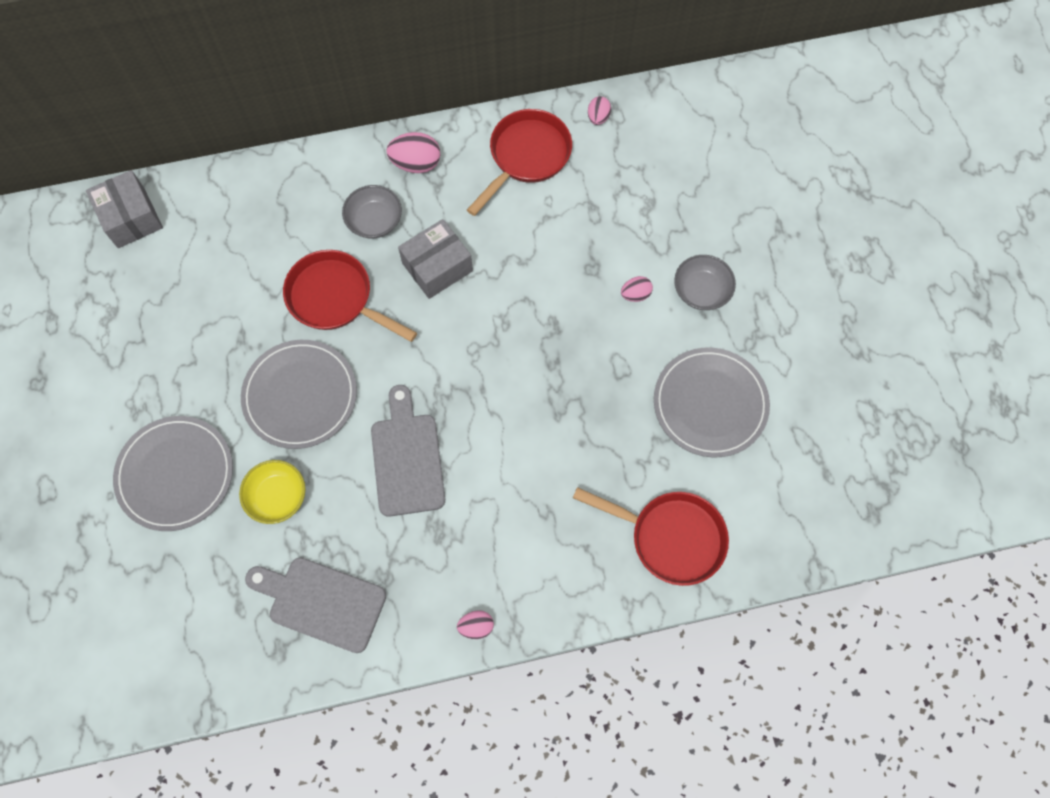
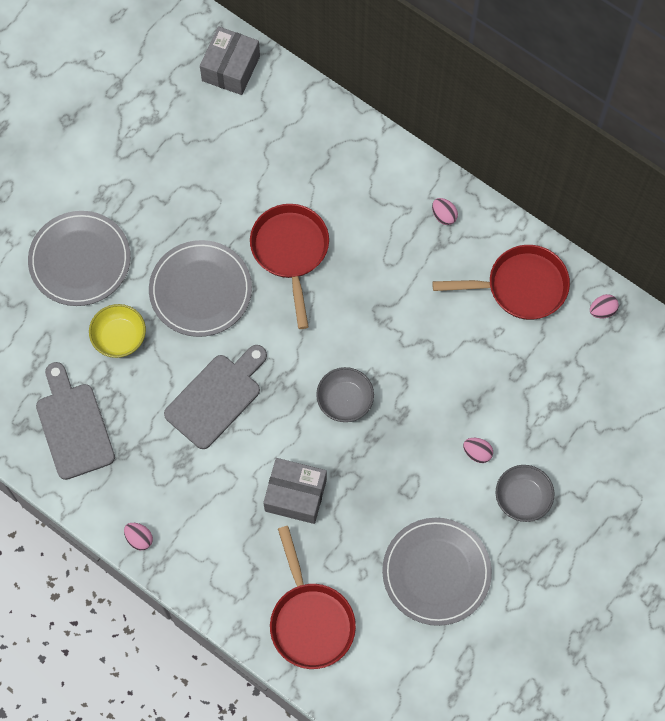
camera: 50 degrees right, 0 degrees up
(374, 221) = (372, 226): grey bowl -> grey bowl (345, 400)
(416, 163) = (444, 216): pink egg -> pink egg, size x0.59
(437, 267) = (375, 298): grey box -> grey box (295, 495)

